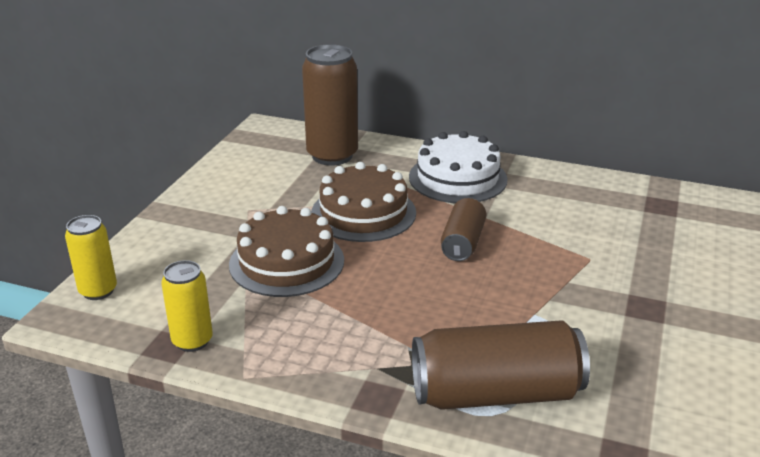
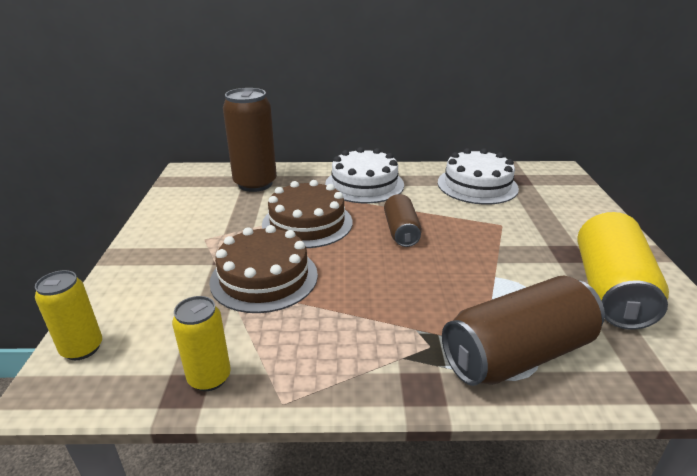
camera: 20 degrees left, 0 degrees up
(599, 204) = (477, 185): none -> white cake
(660, 357) = (610, 289): none -> yellow can

